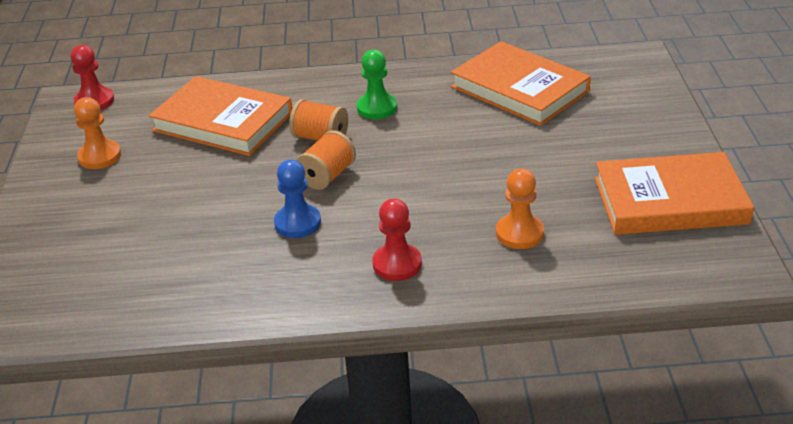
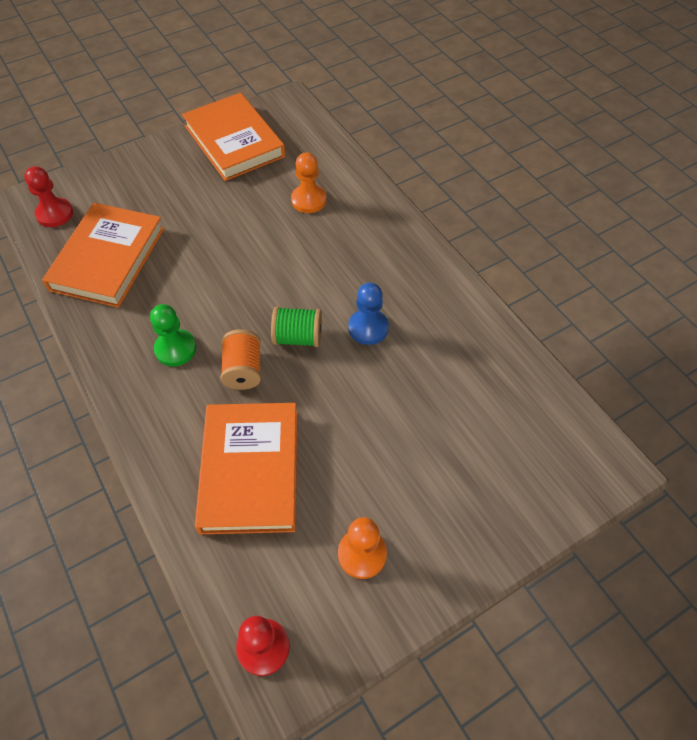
camera: 120 degrees left, 20 degrees up
(327, 176) = (298, 337): orange spool -> green spool
(397, 264) = (378, 250): red pawn -> red pawn (54, 214)

